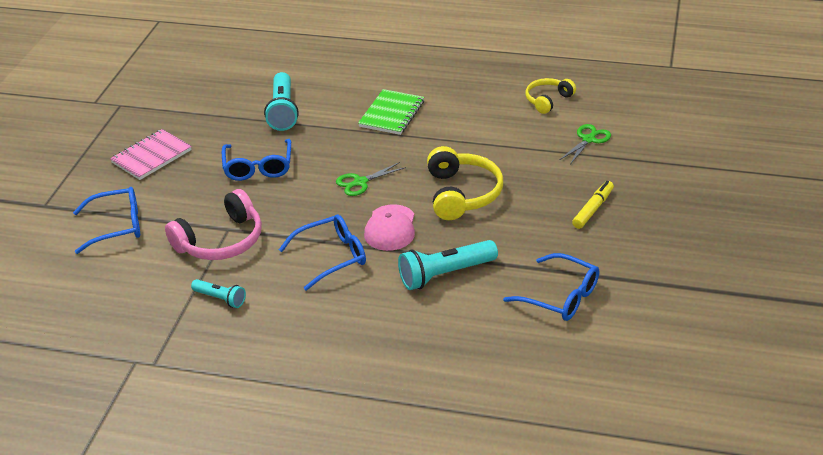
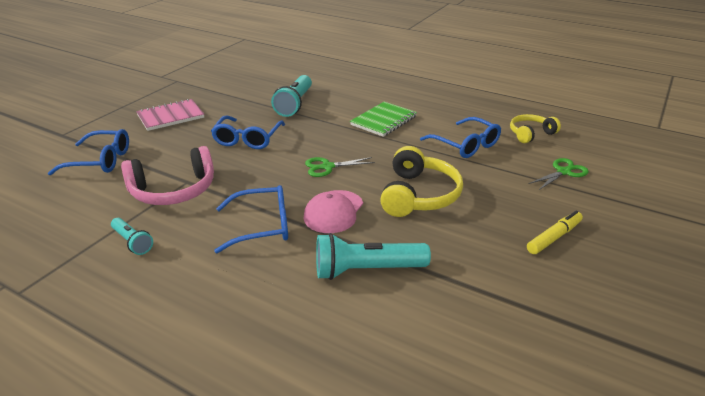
camera: 15 degrees right, 5 degrees down
(560, 296) = (490, 328): blue glasses -> blue glasses (465, 145)

